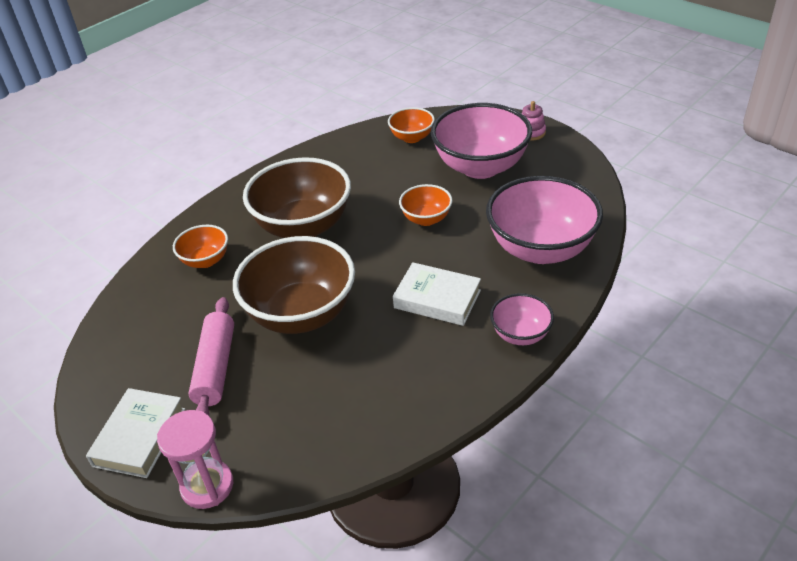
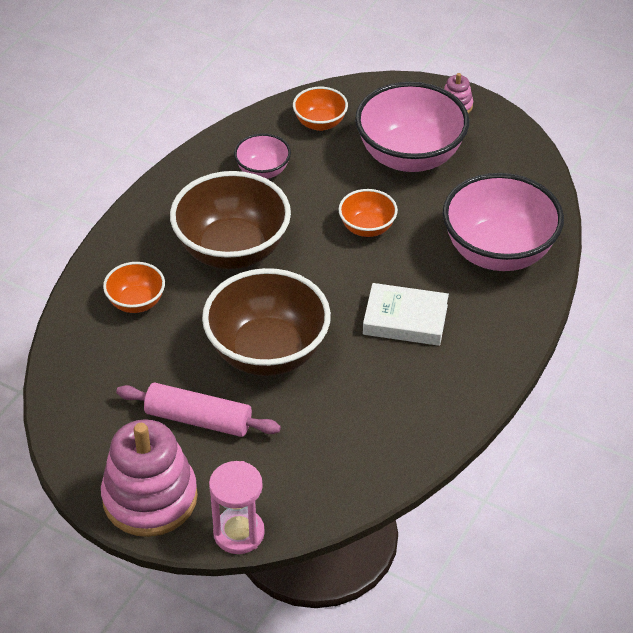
camera: 15 degrees left, 5 degrees up
(139, 437) = (150, 498): white book -> pink stacking toy
(215, 367) = (198, 419): pink rolling pin -> pink rolling pin turned 60 degrees counterclockwise
(520, 334) = (498, 348): pink bowl -> pink bowl (263, 171)

